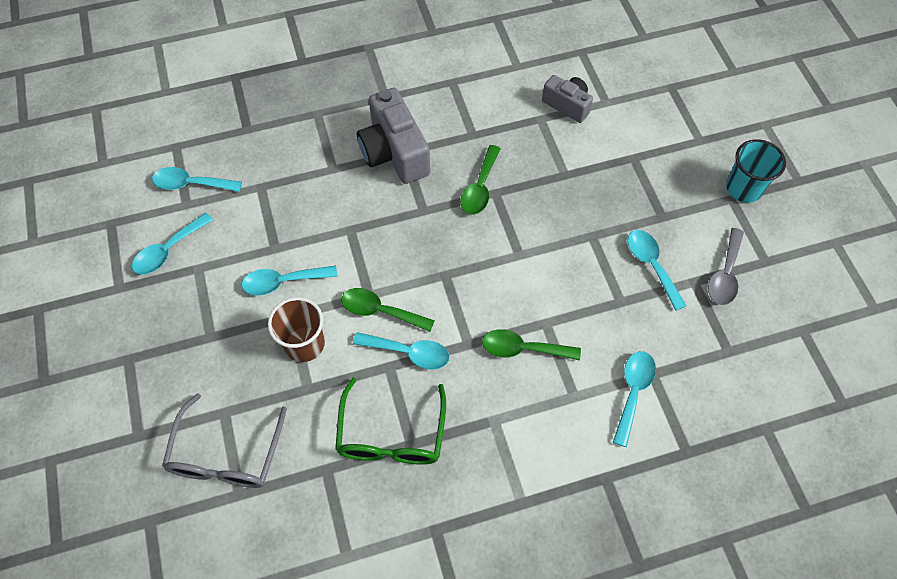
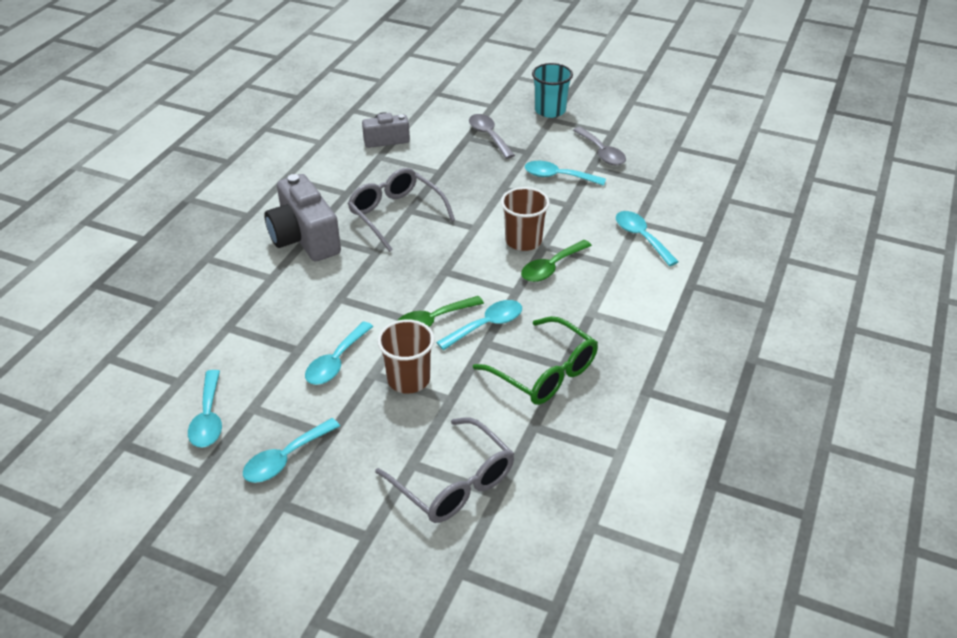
camera: 50 degrees left, 20 degrees down
(191, 184) = (162, 368): turquoise spoon -> turquoise spoon (285, 458)
(394, 152) = (304, 238): grey camera -> grey camera turned 45 degrees clockwise
(480, 188) = (396, 214): green spoon -> grey glasses
(537, 303) = (523, 241): none -> brown cup
(653, 171) = (489, 136): none -> grey spoon

